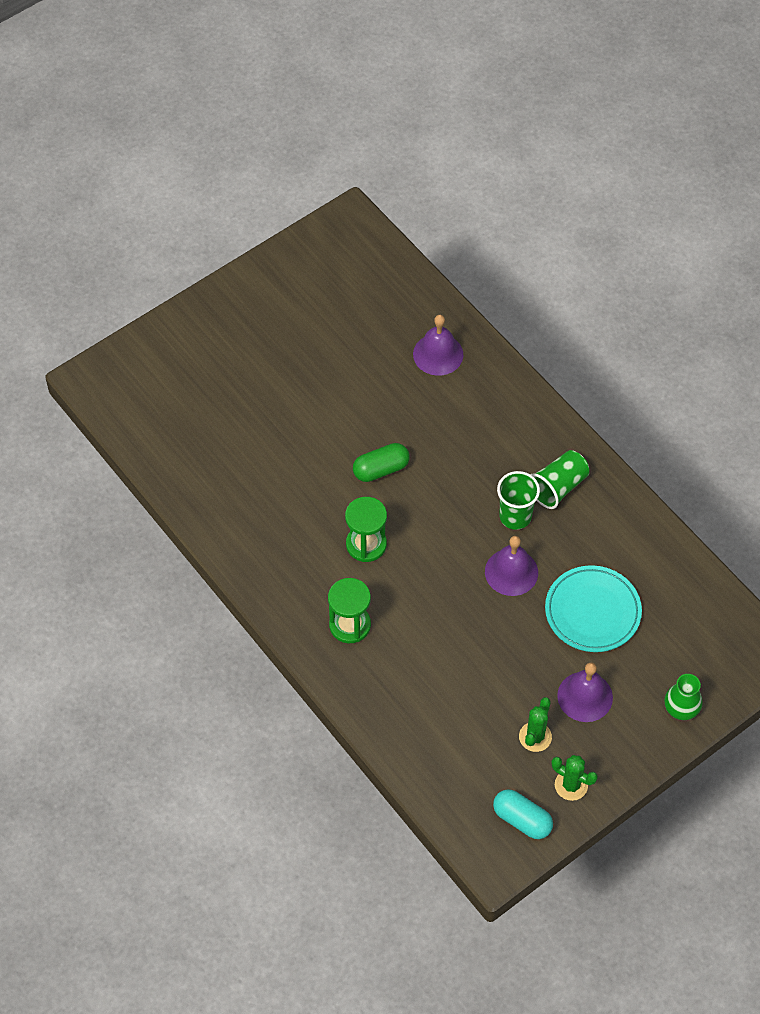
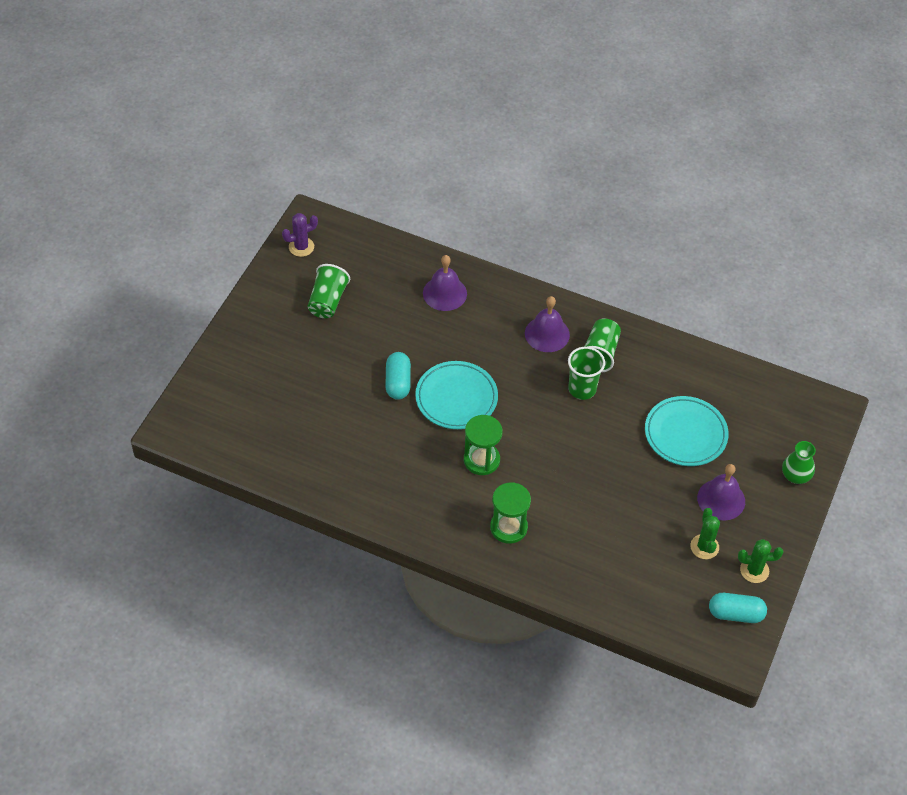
camera: 30 degrees left, 5 degrees down
(315, 313) = (328, 301): none -> green cup
(324, 245) = (301, 247): none -> purple cactus
(333, 428) = (398, 382): none -> turquoise capsule
(381, 469) = (456, 398): green capsule -> turquoise plate
(511, 572) = (606, 431): purple bell -> purple bell (547, 334)

